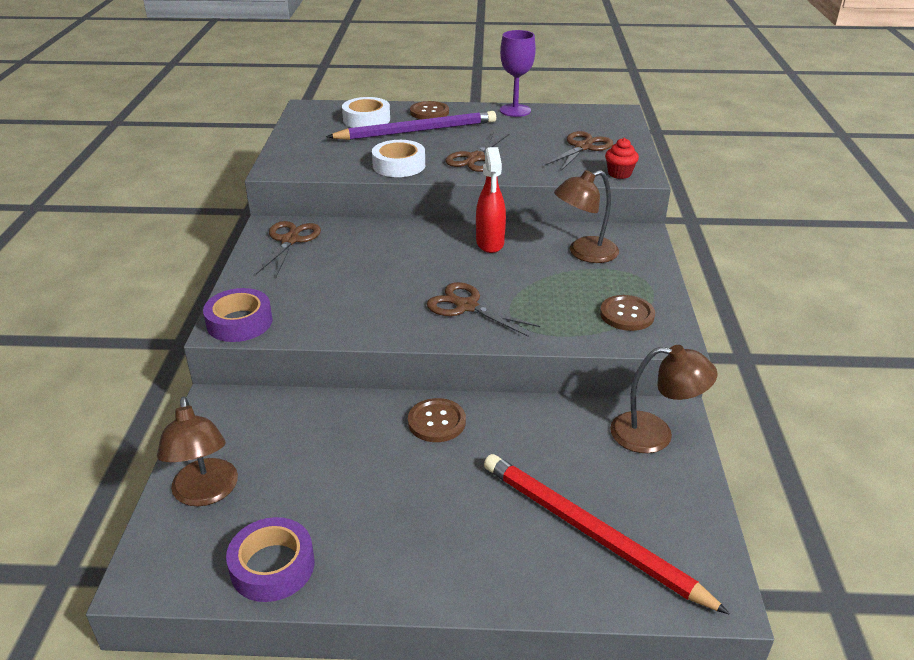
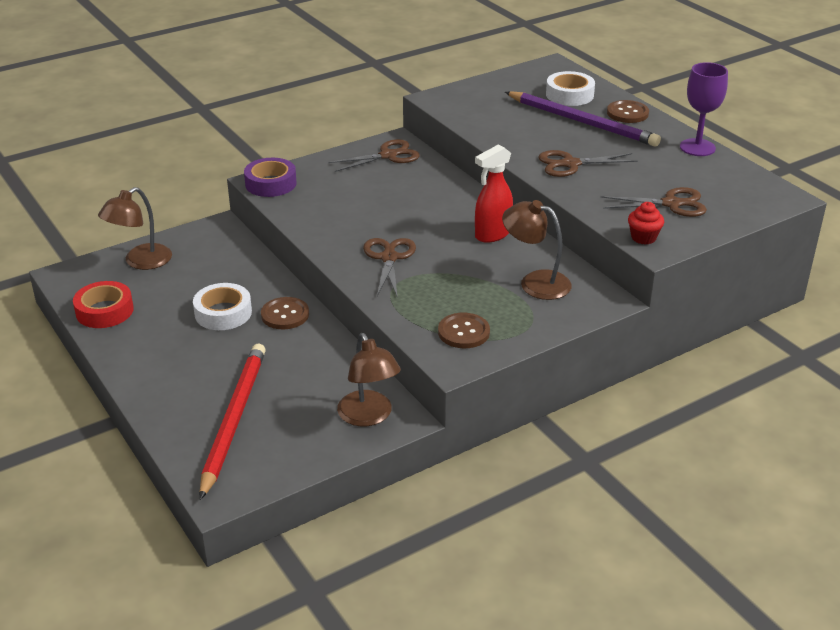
camera: 55 degrees right, 0 degrees up
(272, 566) = (104, 311): purple tape -> red tape
(399, 165) = (509, 139): white tape -> white tape (223, 313)

